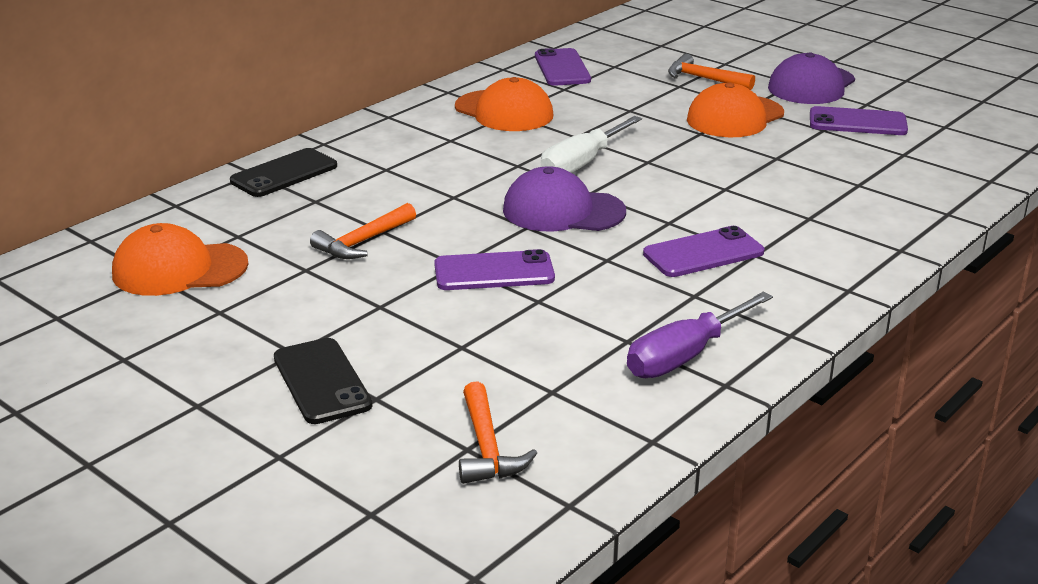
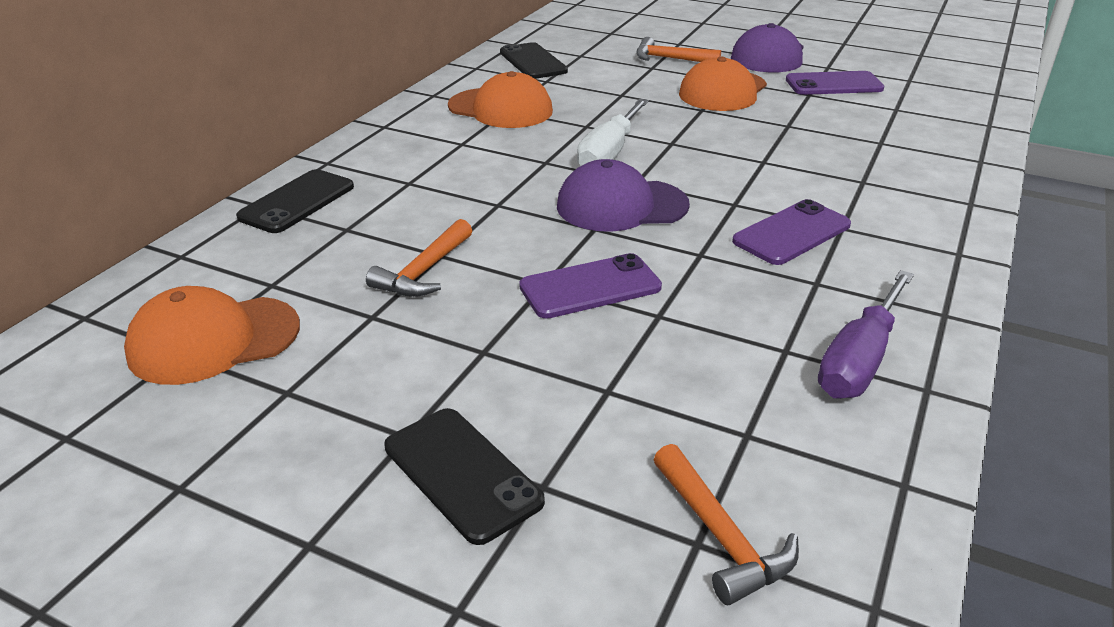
camera: 15 degrees left, 5 degrees up
(562, 68) = (533, 62): purple phone -> black phone

